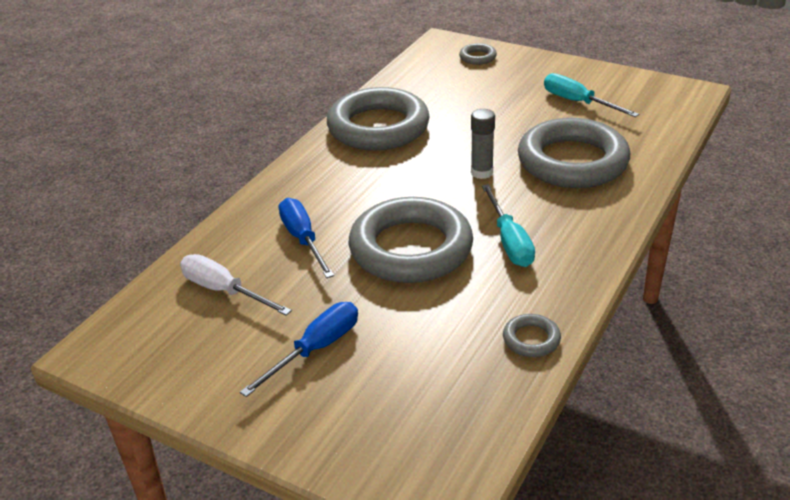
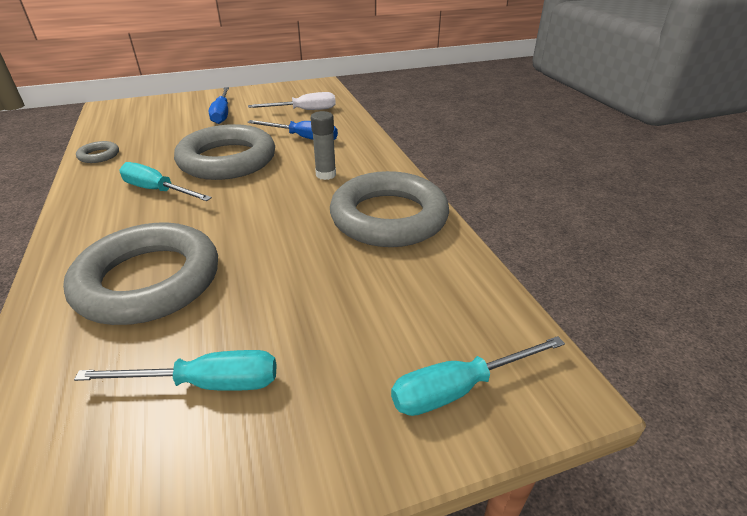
camera: 130 degrees right, 0 degrees up
(477, 57) = (459, 388): grey ring -> turquoise screwdriver
(482, 172) = (236, 225): grey glue stick -> grey glue stick (326, 174)

